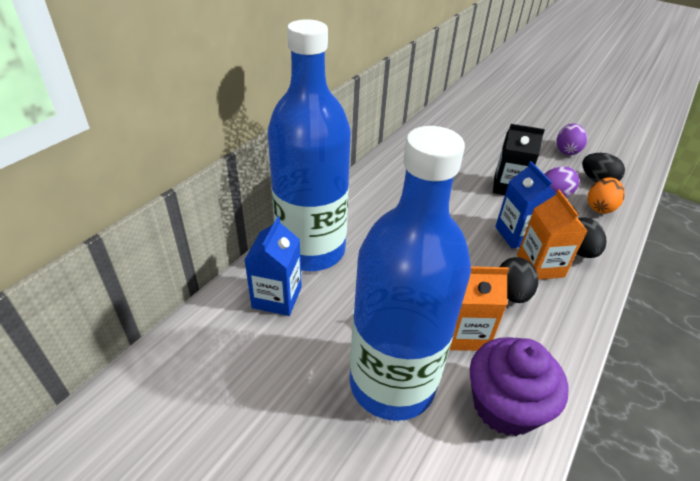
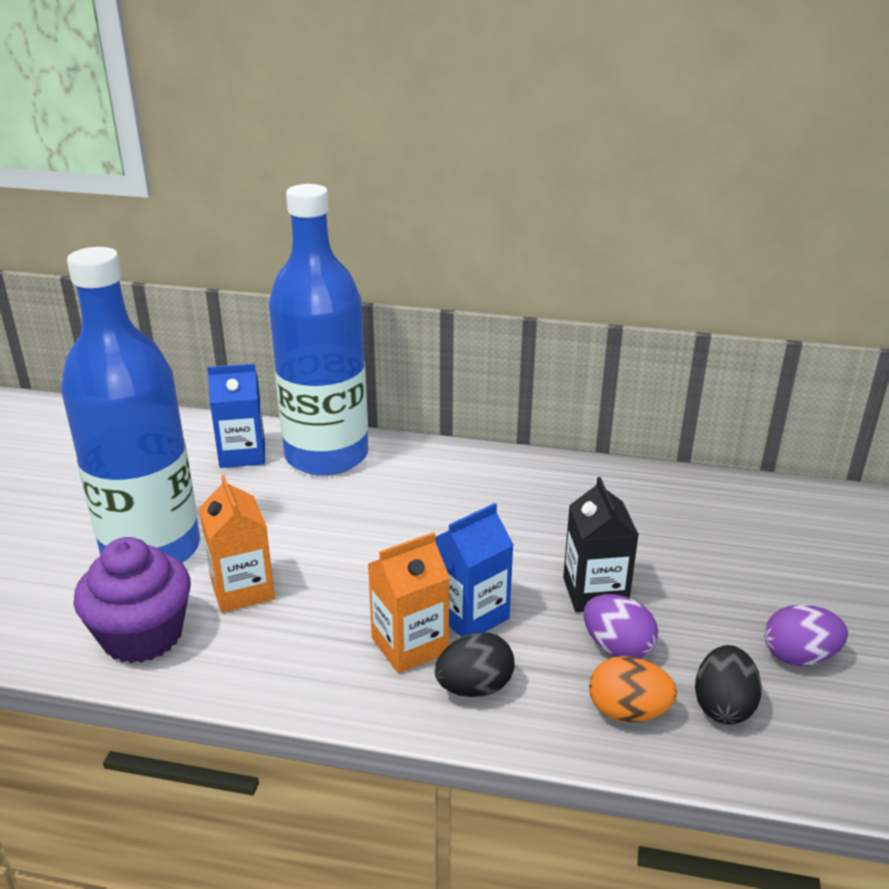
camera: 70 degrees right, 10 degrees down
(512, 293) = (333, 622): black egg -> none

